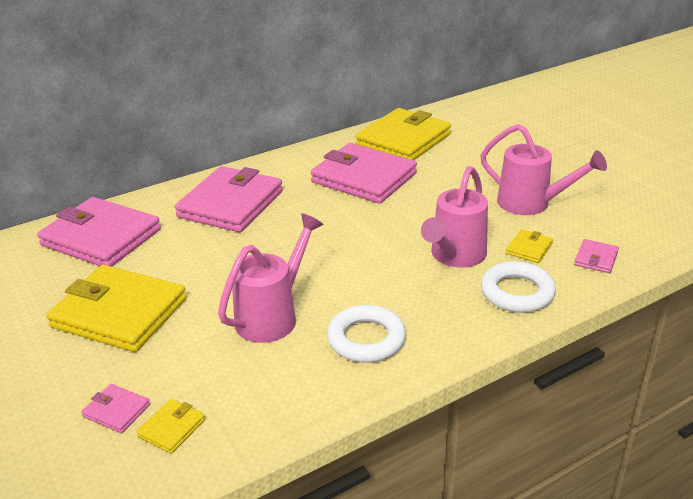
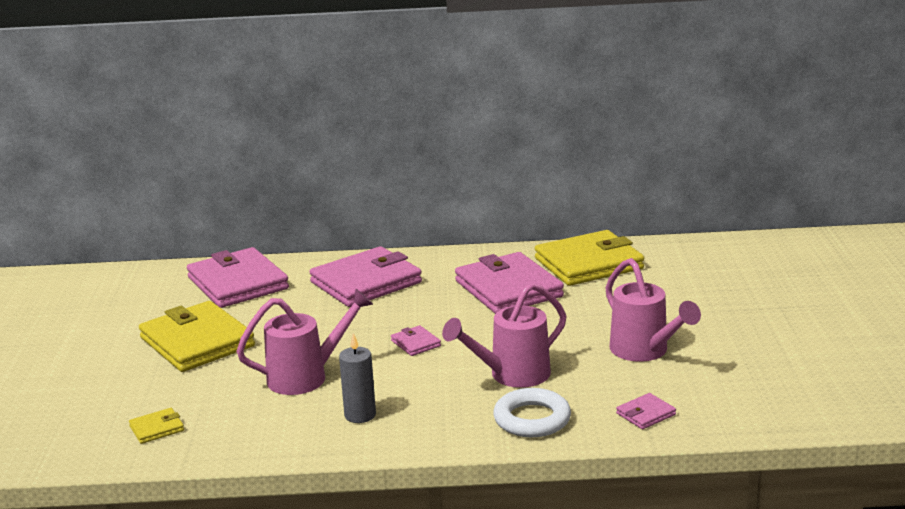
camera: 30 degrees right, 10 degrees down
(116, 411) = (132, 406): pink wallet -> pink wallet (415, 343)
(366, 339) = (360, 415): white ring -> grey candle
(529, 248) = (590, 388): yellow wallet -> none

